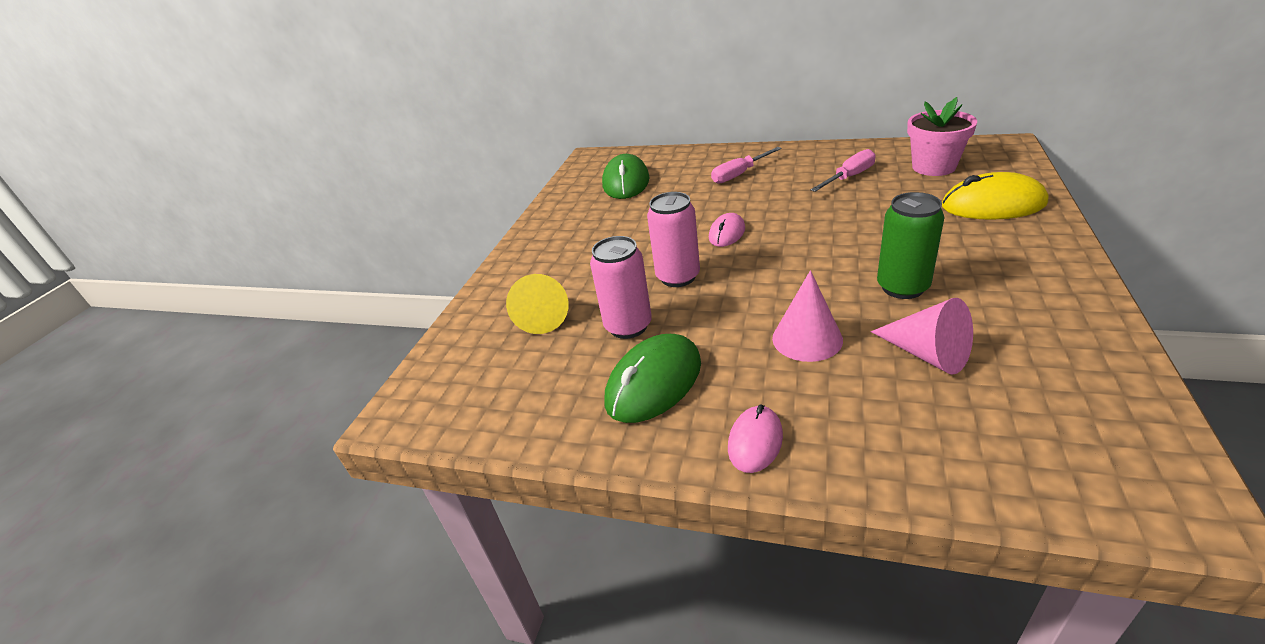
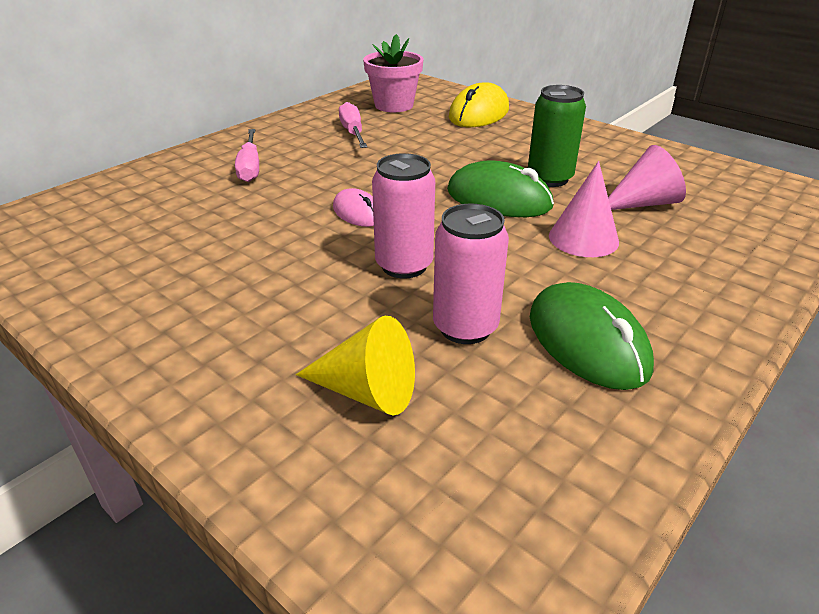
camera: 70 degrees left, 0 degrees up
(626, 182) = (122, 229): green mouse -> green mouse (499, 199)
(755, 441) = (711, 312): pink mouse -> none

